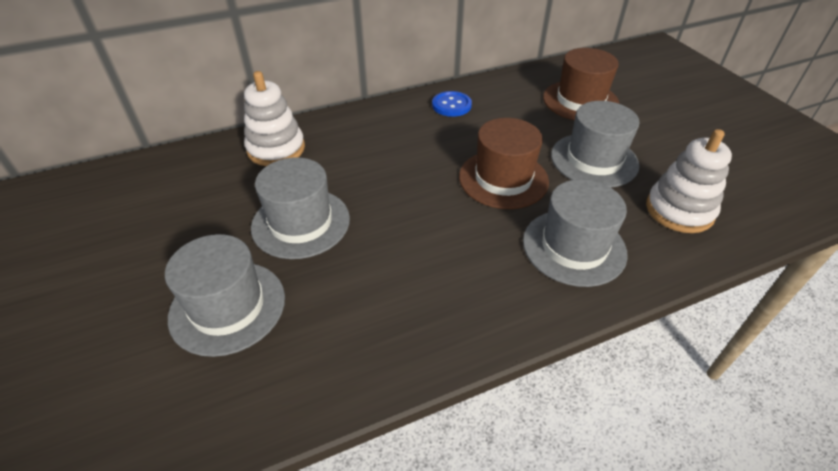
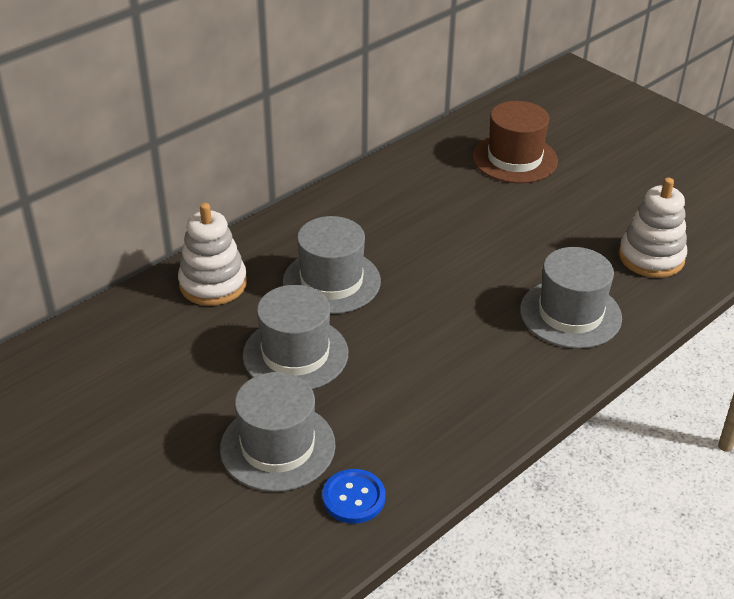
camera: 20 degrees left, 5 degrees down
(451, 105) = (379, 192): blue button -> blue button (353, 498)
(503, 179) = (475, 263): brown hat -> none
(594, 160) = (555, 223): grey hat -> grey hat (331, 281)

